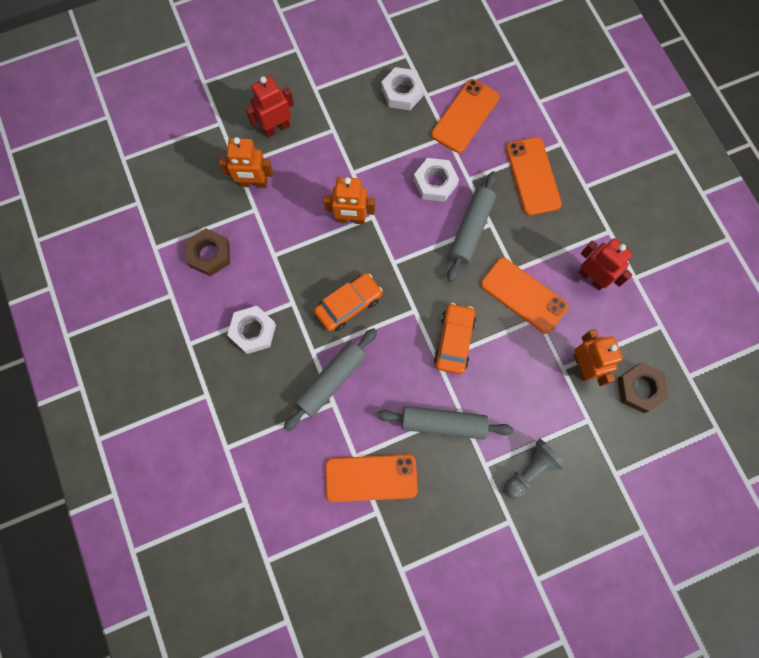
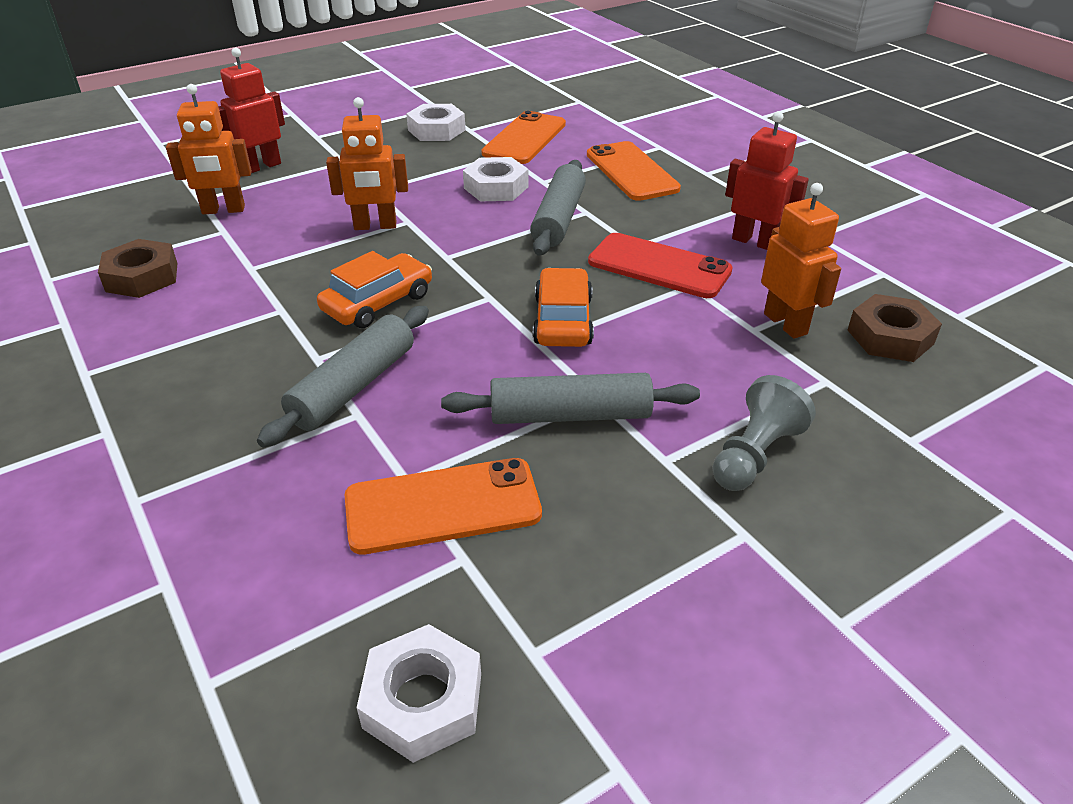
camera: 10 degrees left, 35 degrees down
(253, 331) = (208, 347): white nut -> white nut (423, 700)
(523, 295) = (659, 266): orange phone -> red phone

